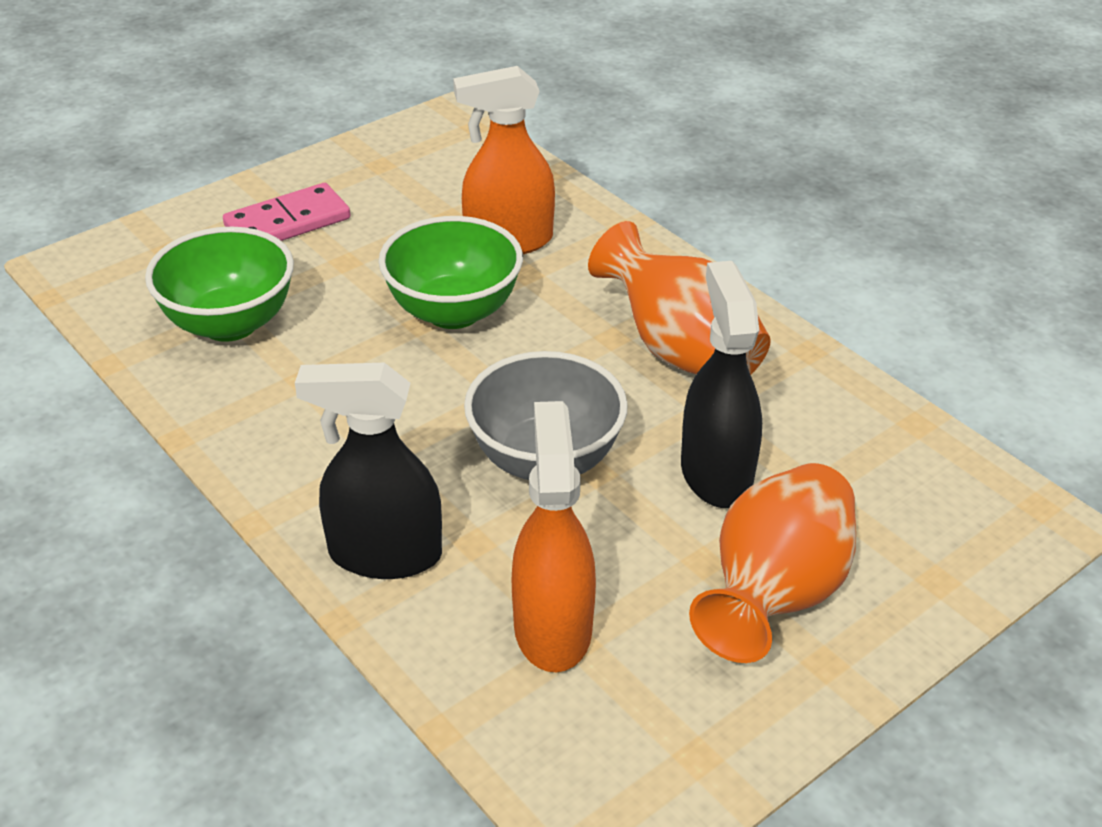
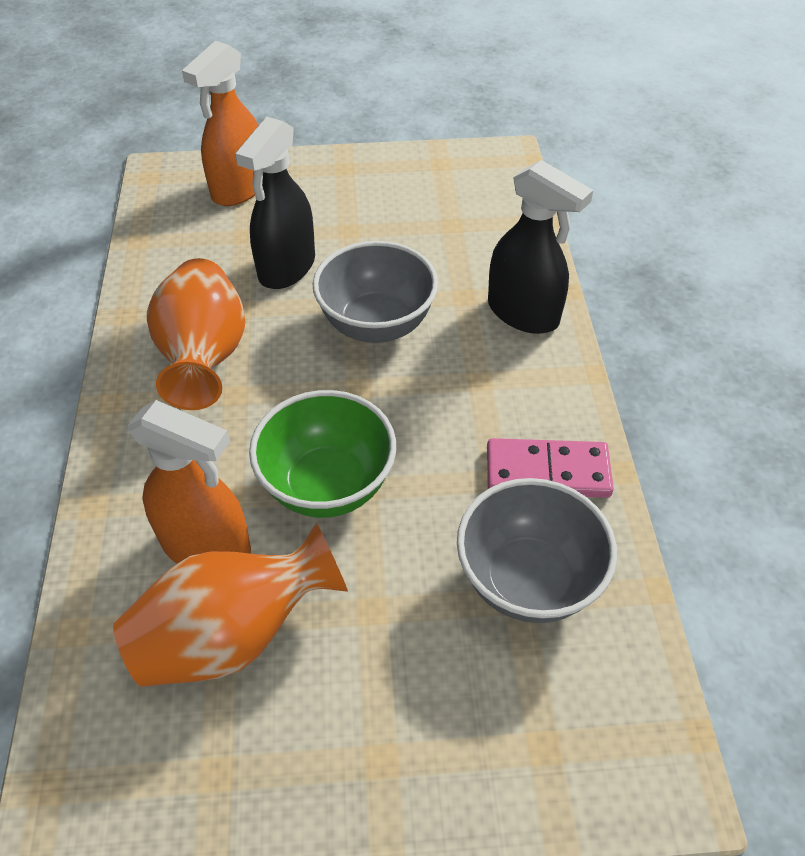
camera: 145 degrees left, 10 degrees up
(230, 323) = (528, 580): green bowl -> grey bowl
(287, 222) = (390, 715): pink domino -> pink domino (547, 471)
(552, 628) = (459, 236): orange spray bottle -> orange spray bottle (239, 189)
(774, 595) = (332, 200): orange vase -> orange vase (233, 635)

